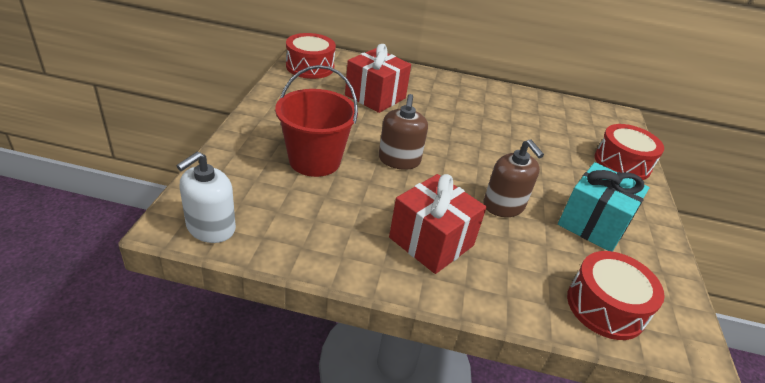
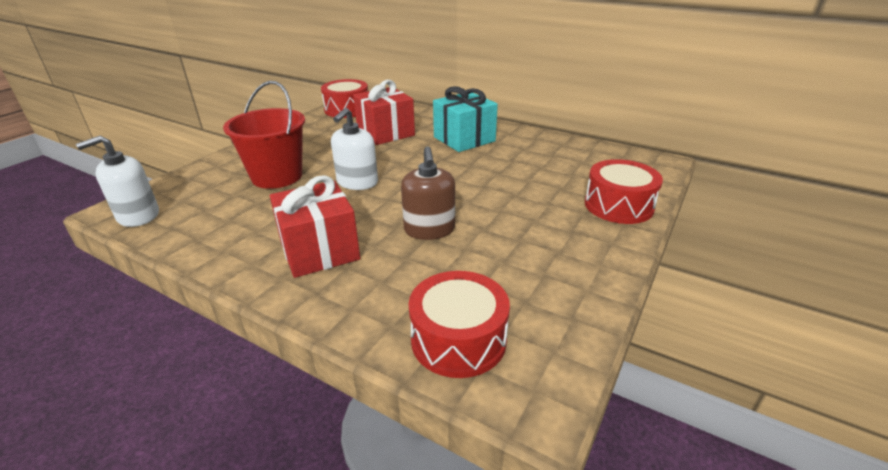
camera: 25 degrees right, 5 degrees down
(399, 160) = (357, 182): brown soap dispenser -> white soap dispenser
(593, 224) = (522, 258): turquoise gift -> turquoise gift (464, 139)

